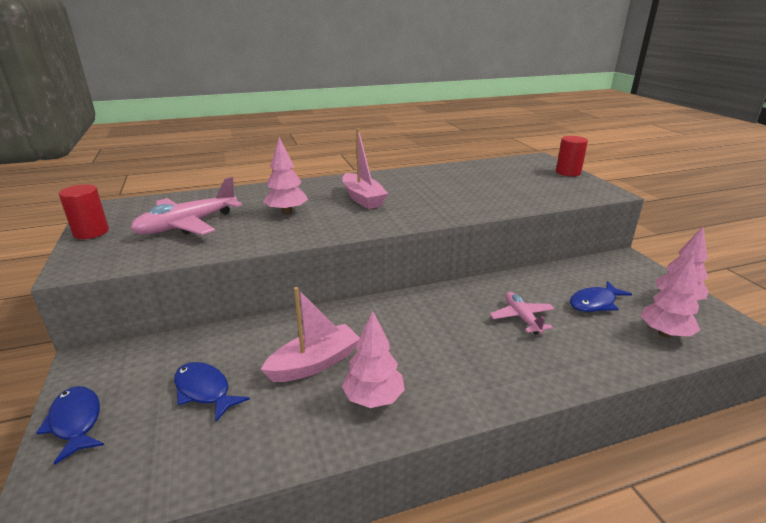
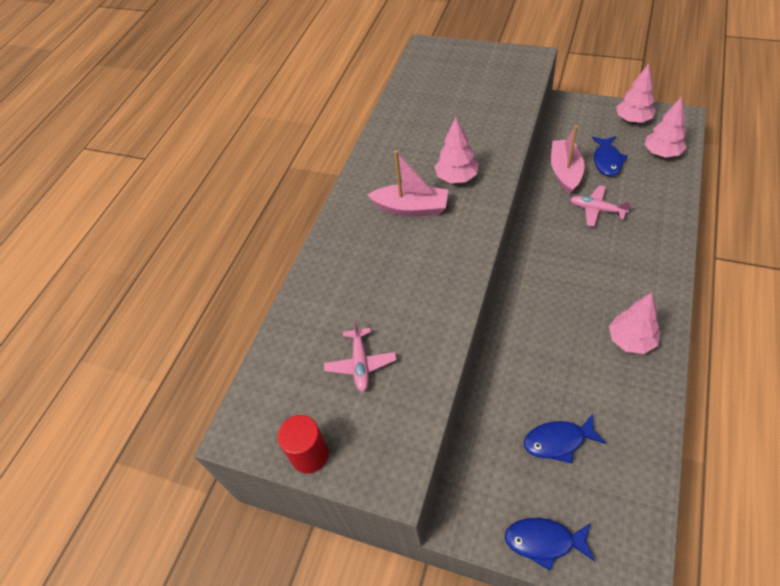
camera: 45 degrees left, 25 degrees up
(188, 225) = (360, 364): pink plane -> pink plane, size x0.59
(287, 212) = (395, 275): pink tree -> pink tree (456, 178)
(315, 363) = (569, 357): pink boat -> pink boat (565, 172)
(568, 172) = (474, 51): red cylinder -> none

